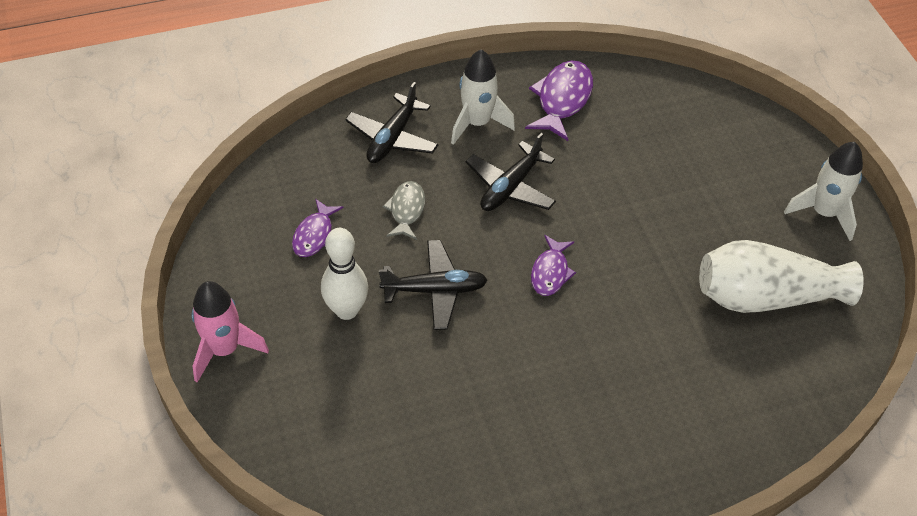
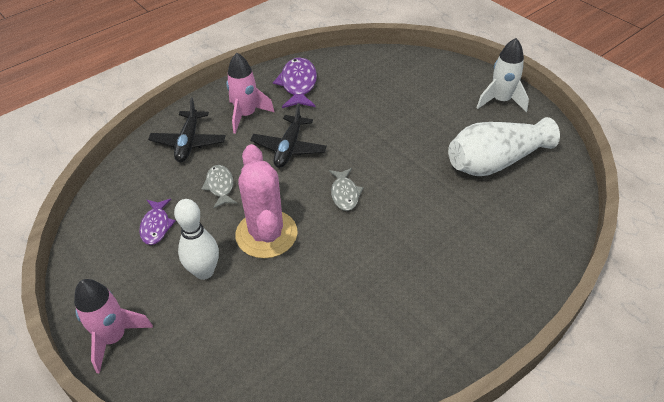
camera: 20 degrees left, 5 degrees down
(435, 290) = (266, 234): black plane -> pink cactus
(477, 123) = (246, 115): white rocket -> pink rocket
(550, 272) = (344, 194): purple fish -> grey fish

